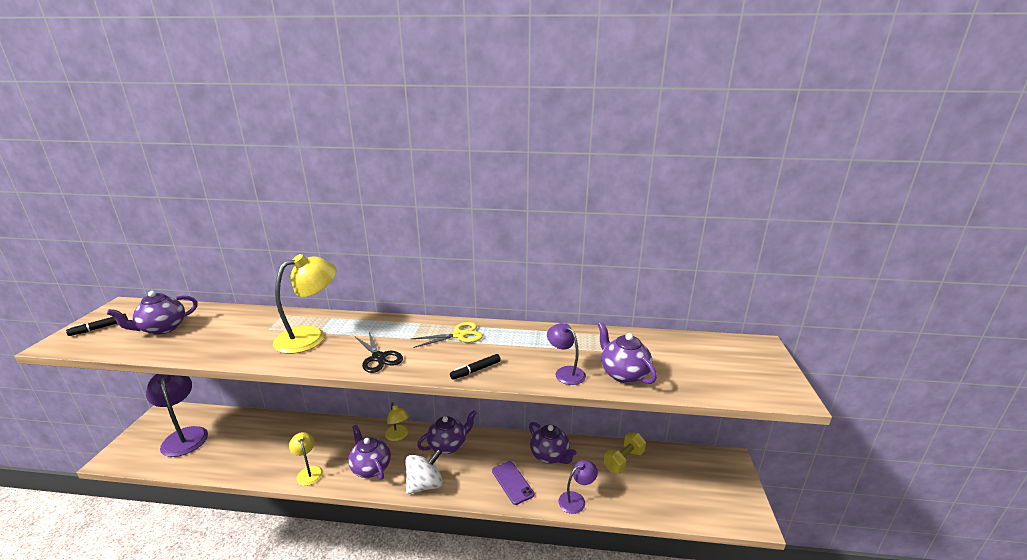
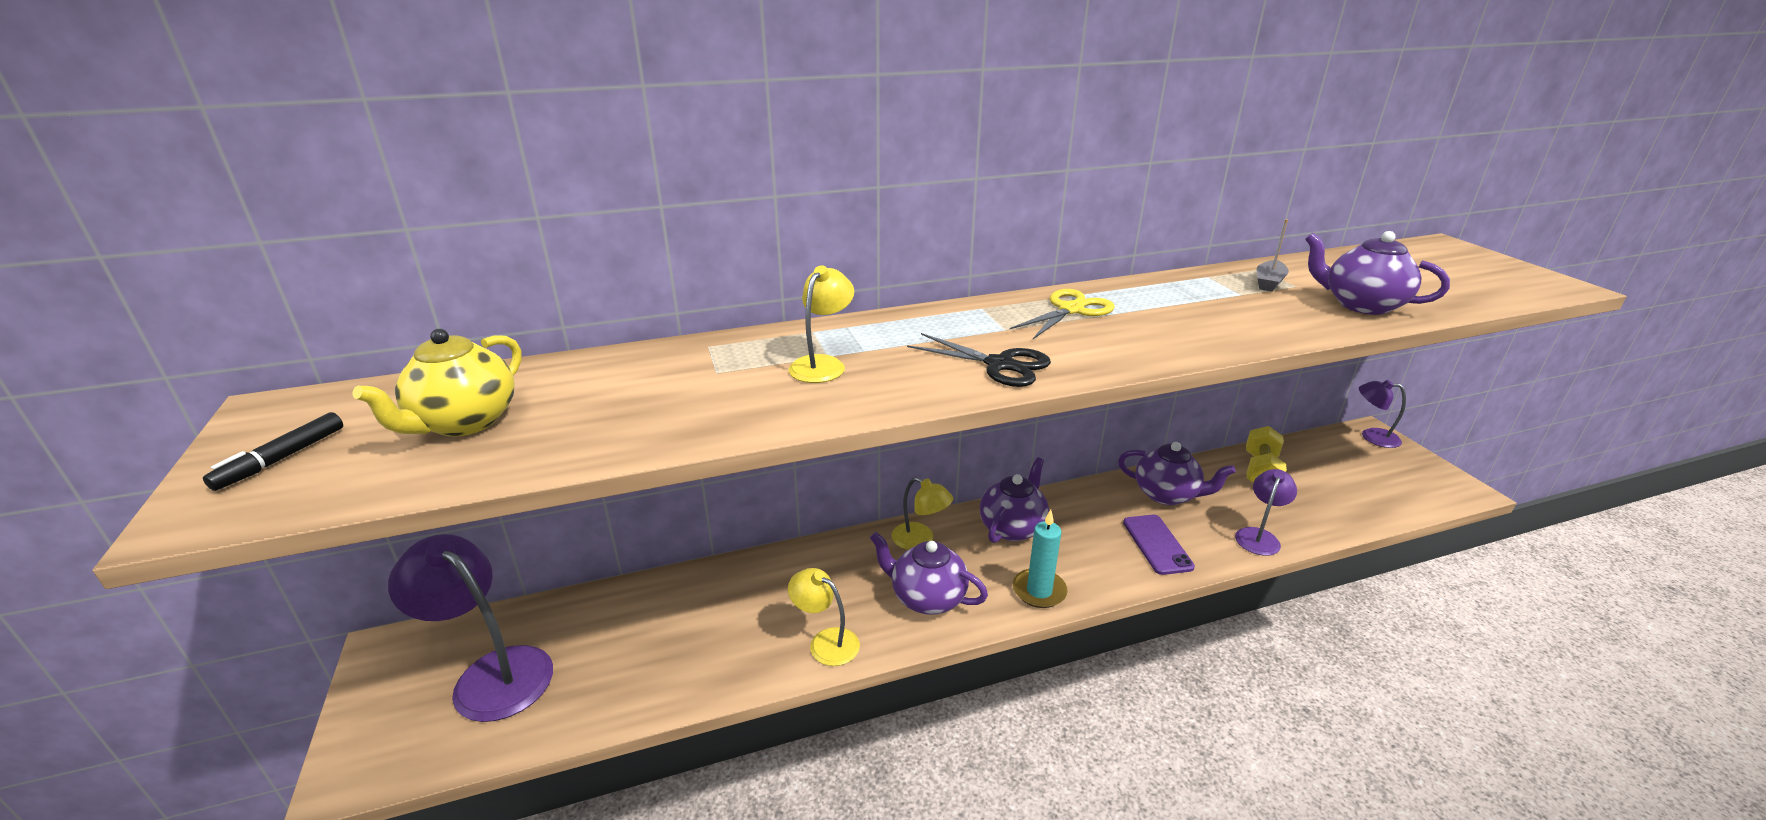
camera: 25 degrees left, 5 degrees up
(162, 328) = (464, 422): purple teapot -> yellow teapot
(310, 336) = (822, 364): yellow lamp -> yellow lamp, size x0.56
(425, 484) = (1039, 591): white spinning top -> turquoise candle
(475, 370) = (1175, 345): black marker -> none
(512, 482) = (1157, 544): purple phone -> purple phone turned 45 degrees clockwise
(565, 372) = (1293, 320): purple lamp -> purple lamp (1372, 436)
(593, 345) = (1268, 283): none -> grey boat

